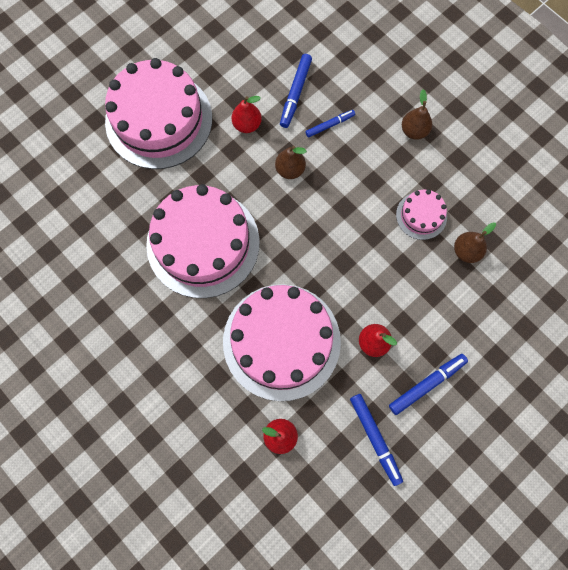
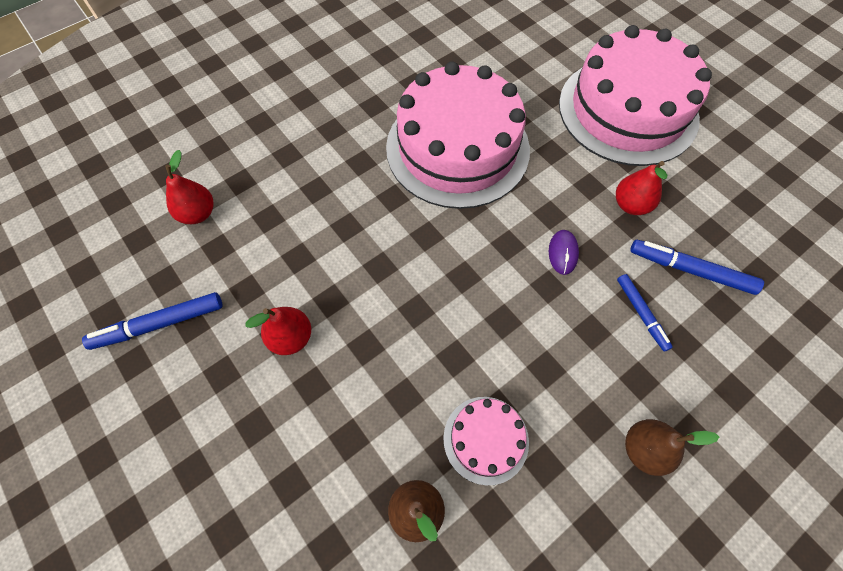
camera: 95 degrees right, 10 degrees down
(281, 341) = (316, 224): pink cake -> none
(290, 170) = (563, 253): brown pear -> purple mouse
(427, 384) = (212, 407): blue marker -> none

